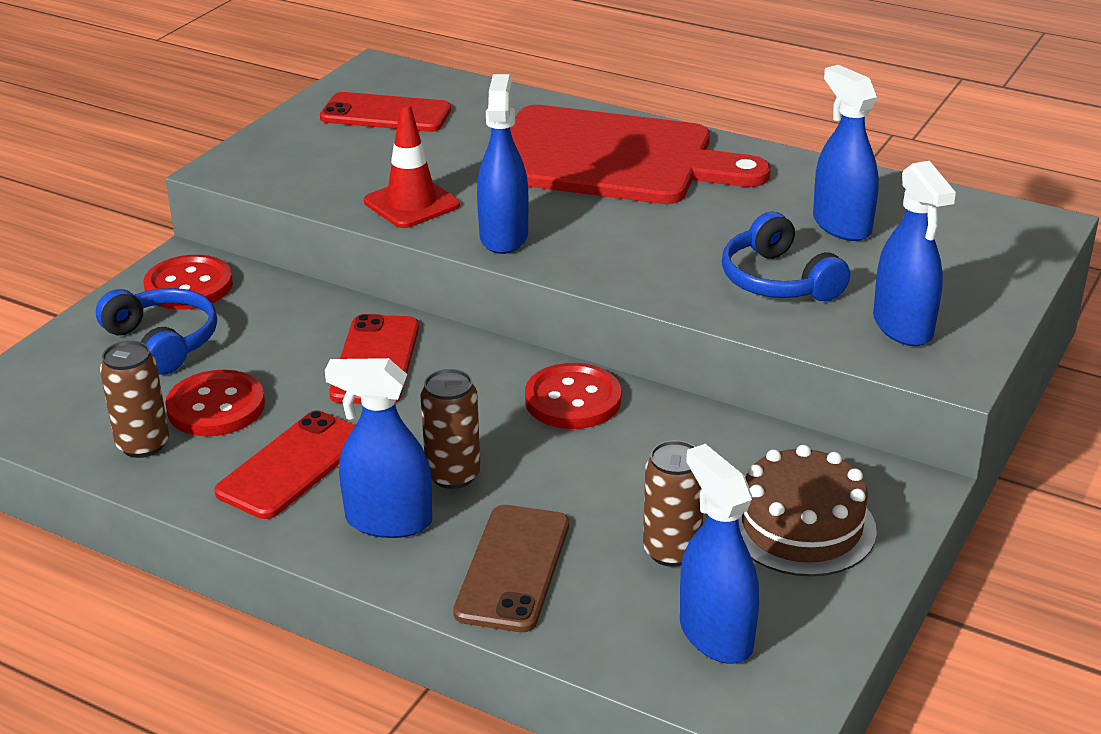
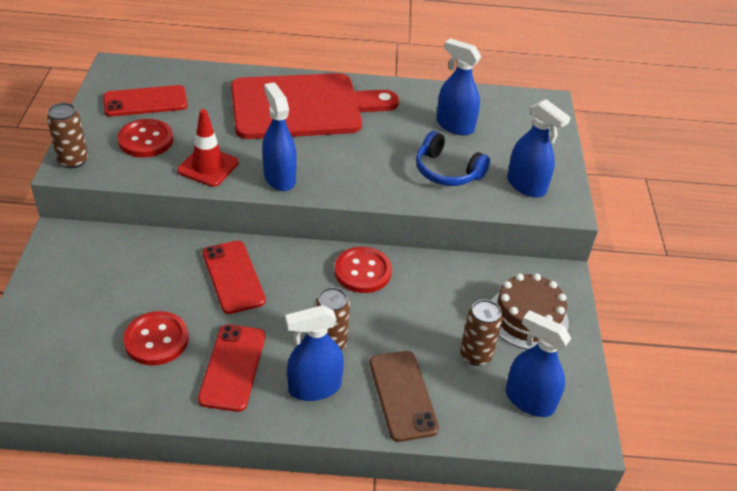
camera: 30 degrees left, 10 degrees up
(143, 445) = (128, 382): brown can -> brown can (73, 160)
(163, 342) = (88, 301): blue headphones -> none
(189, 286) = (77, 254): red button -> red button (146, 140)

